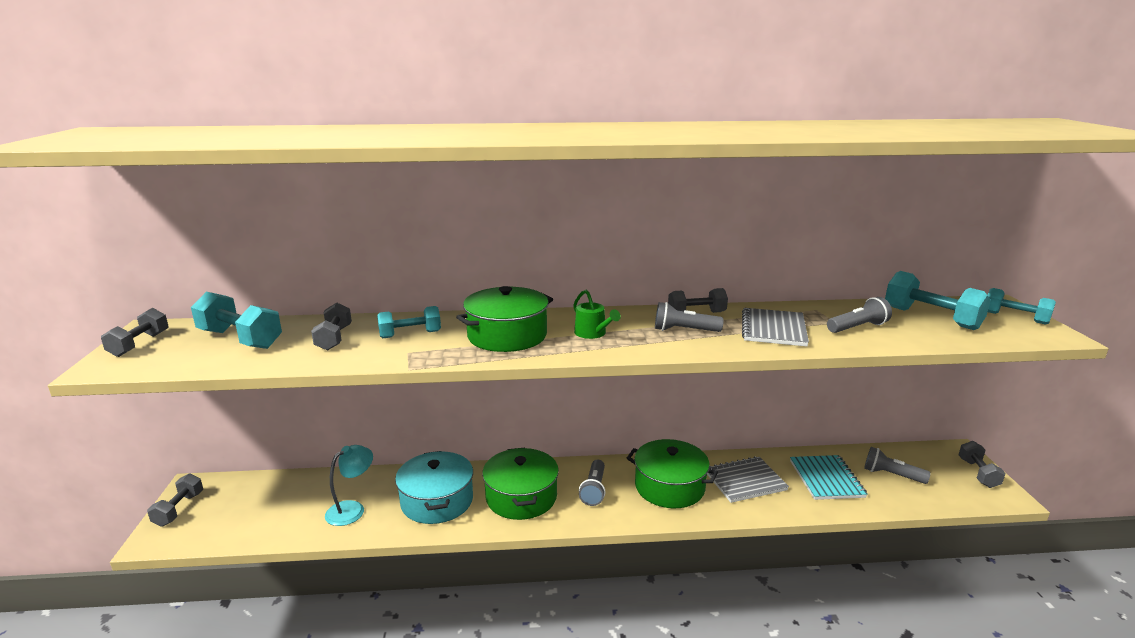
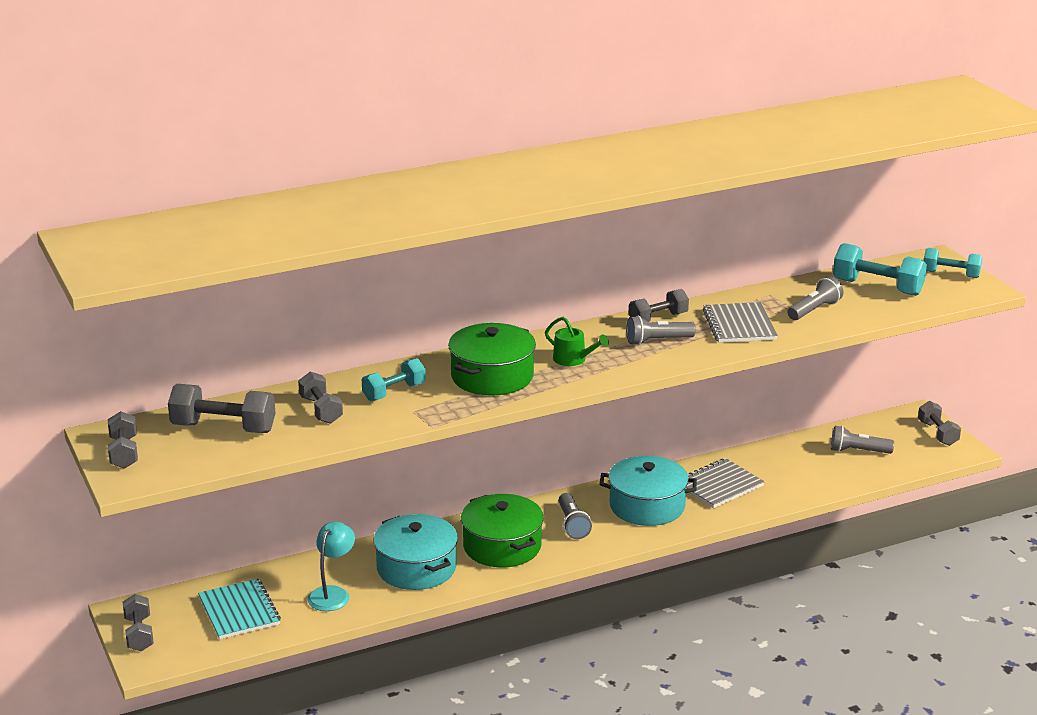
camera: 20 degrees left, 5 degrees up
(240, 339) = (223, 428): turquoise dumbbell -> grey dumbbell
(669, 487) = (647, 506): green pot -> turquoise pot
(826, 479) = (797, 467): turquoise notebook -> turquoise notebook (239, 611)

